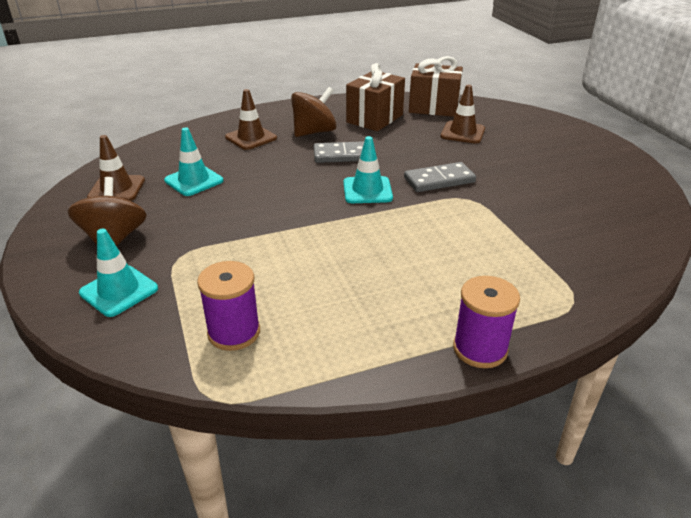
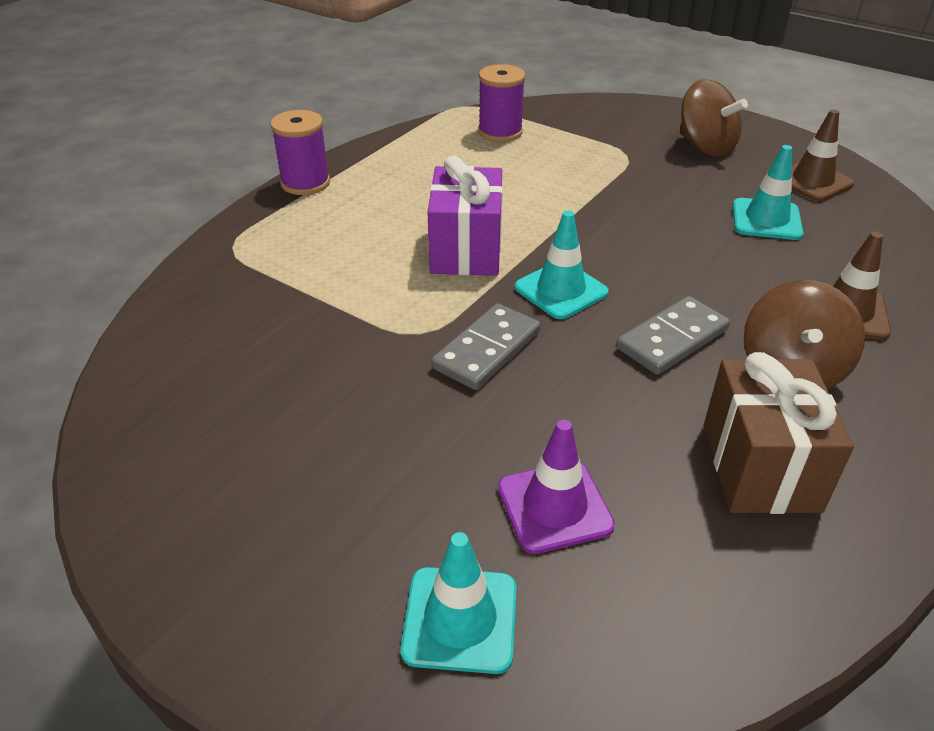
camera: 145 degrees right, 5 degrees up
(119, 291) = (622, 123): turquoise traffic cone -> turquoise traffic cone (460, 619)
(396, 231) = (466, 250): none -> purple gift
(433, 108) = (705, 589): brown gift -> none
(462, 133) = (554, 507): brown traffic cone -> purple traffic cone

